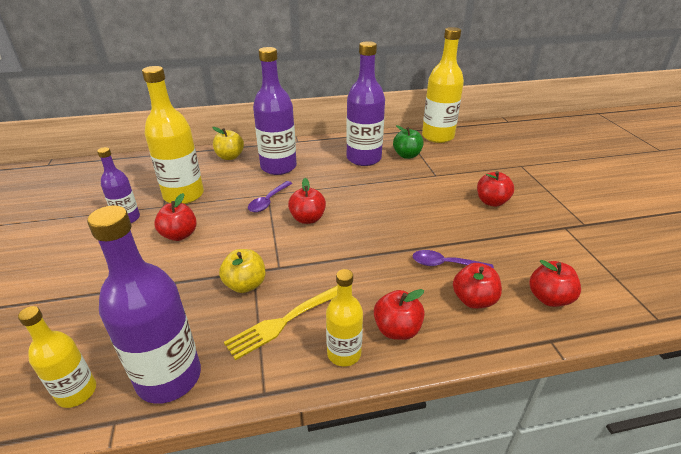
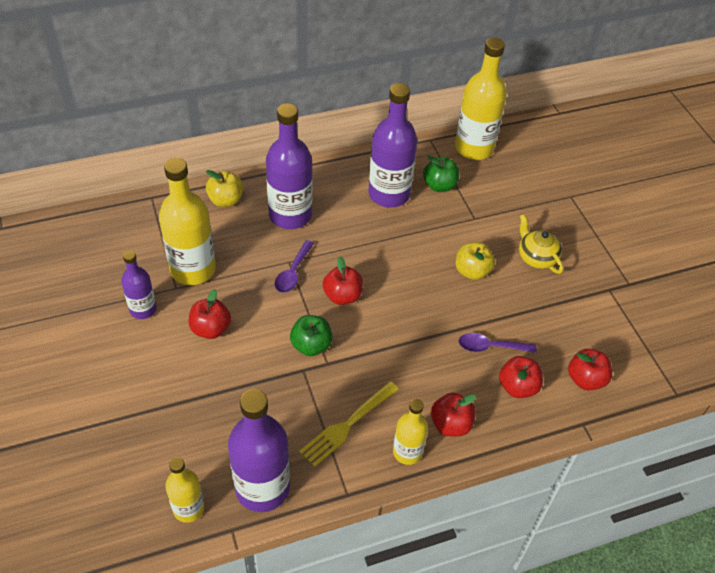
camera: 10 degrees left, 15 degrees up
(245, 285) = (300, 387): yellow apple -> yellow apple (472, 271)
(267, 252) = (311, 345): none -> green apple
(491, 202) = (536, 257): red apple -> yellow teapot

